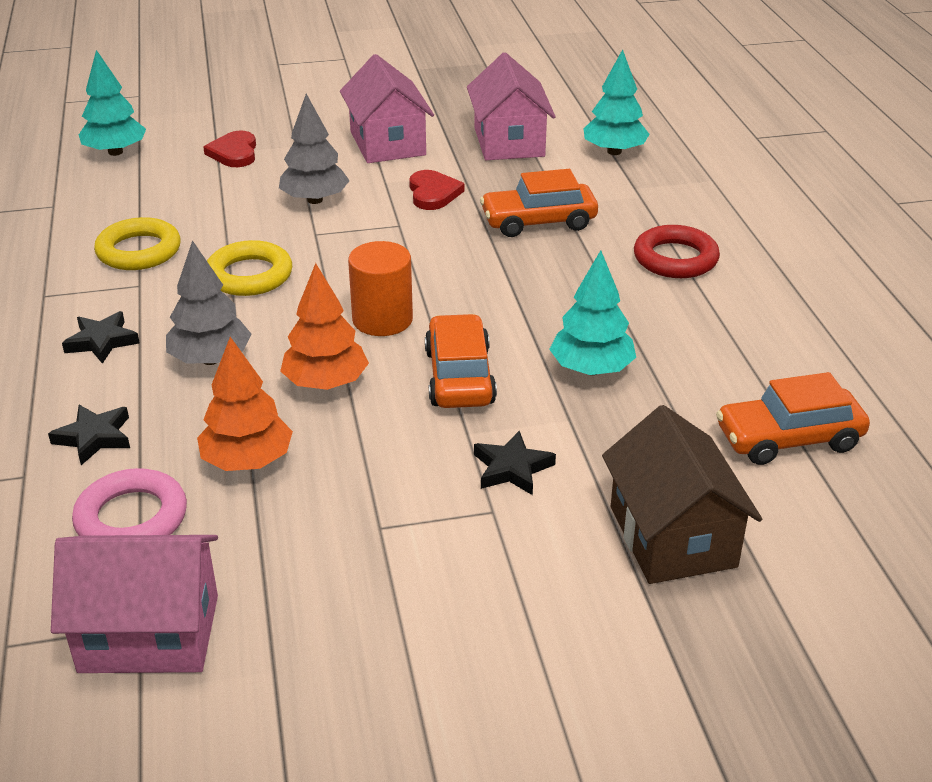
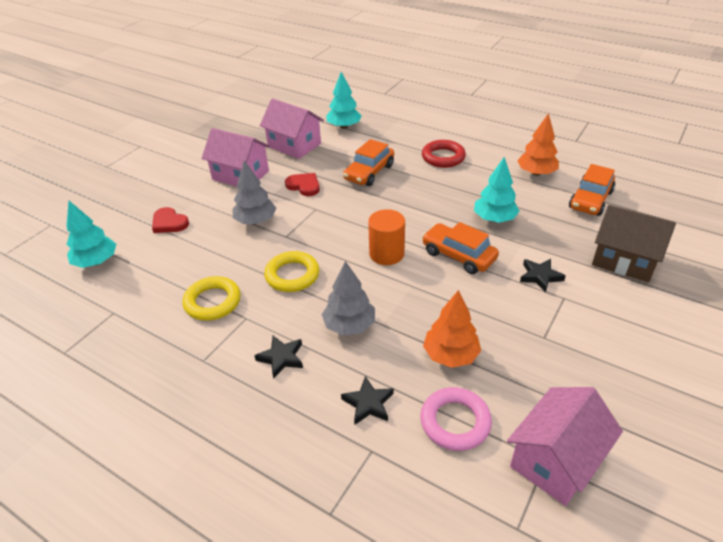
camera: 45 degrees left, 5 degrees up
(326, 383) = (416, 297): orange tree -> orange tree (536, 173)

